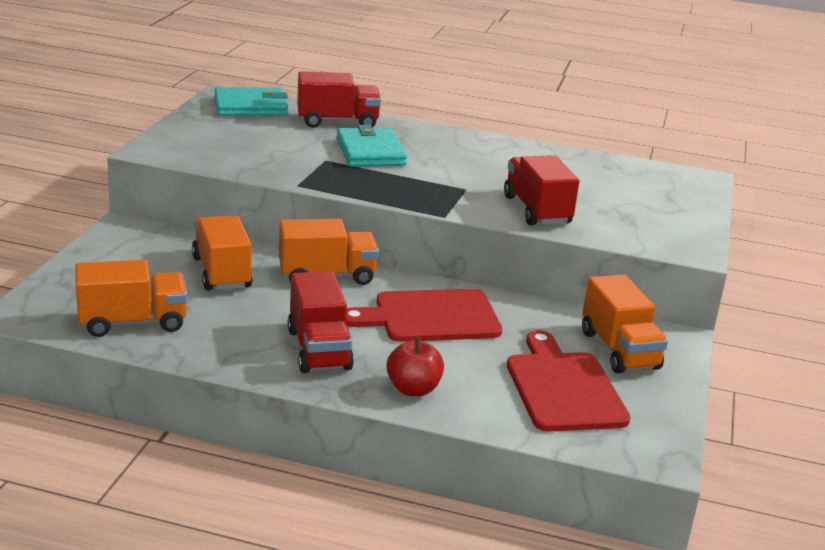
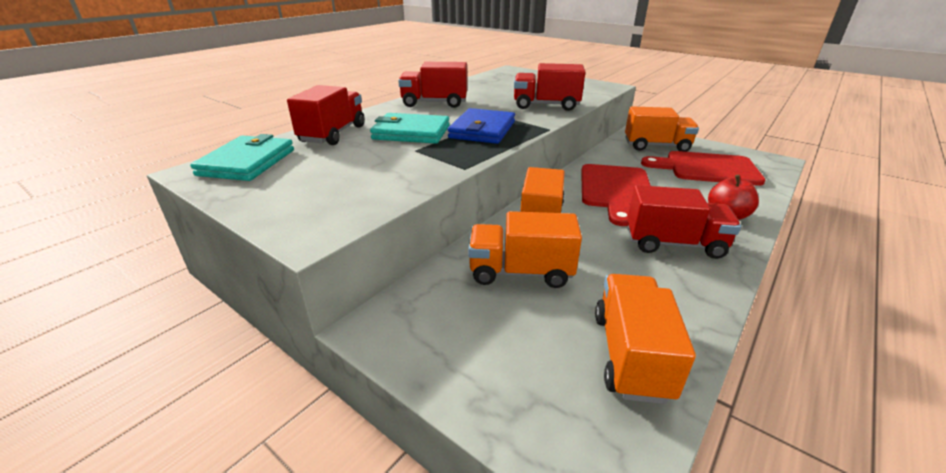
camera: 65 degrees left, 5 degrees up
(408, 183) = (482, 130): none -> blue wallet
(479, 150) = (434, 103): none -> red truck

